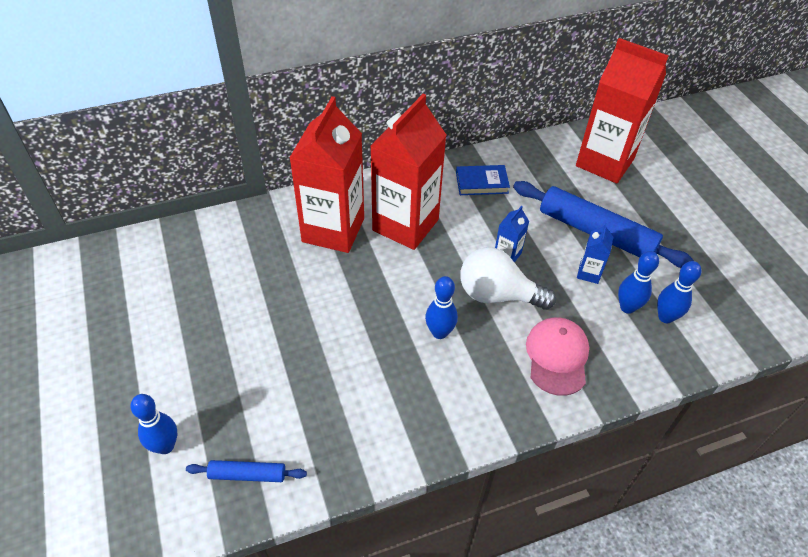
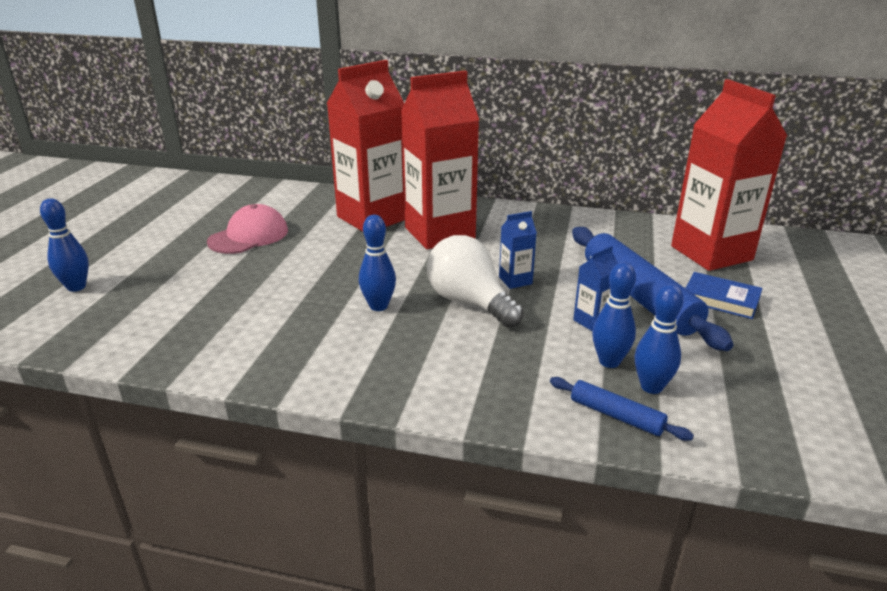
camera: 35 degrees right, 20 degrees down
(247, 474) = (102, 326): blue rolling pin -> blue rolling pin (616, 415)
(481, 183) = (549, 229): blue book -> blue book (720, 299)
(557, 357) = (476, 367): pink cap -> pink cap (249, 236)

